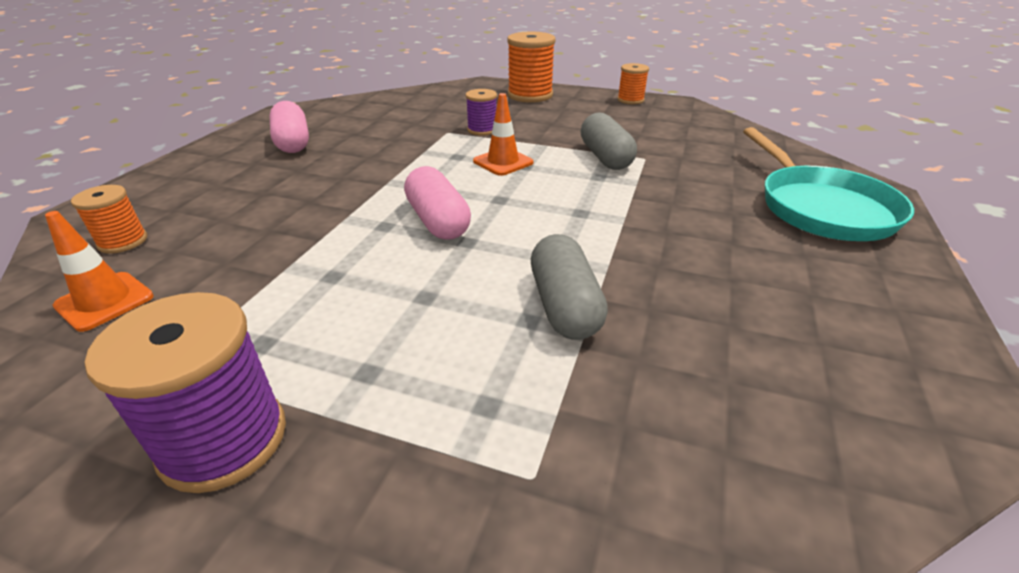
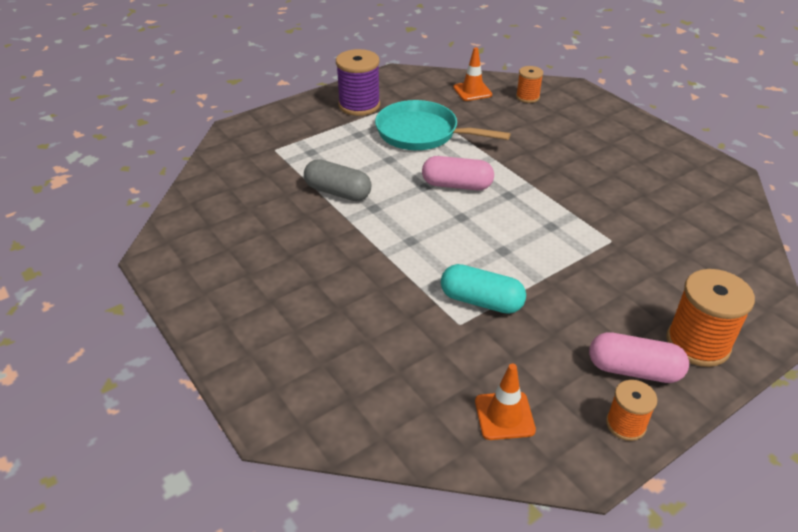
camera: 125 degrees right, 5 degrees up
(293, 142) = (641, 164): pink capsule -> pink capsule (634, 370)
(482, 130) = (602, 261): purple spool -> none
(503, 162) = (520, 243): orange traffic cone -> orange traffic cone (504, 416)
(605, 157) = (481, 301): grey capsule -> turquoise capsule
(820, 207) = (294, 359): turquoise pan -> turquoise pan (422, 133)

